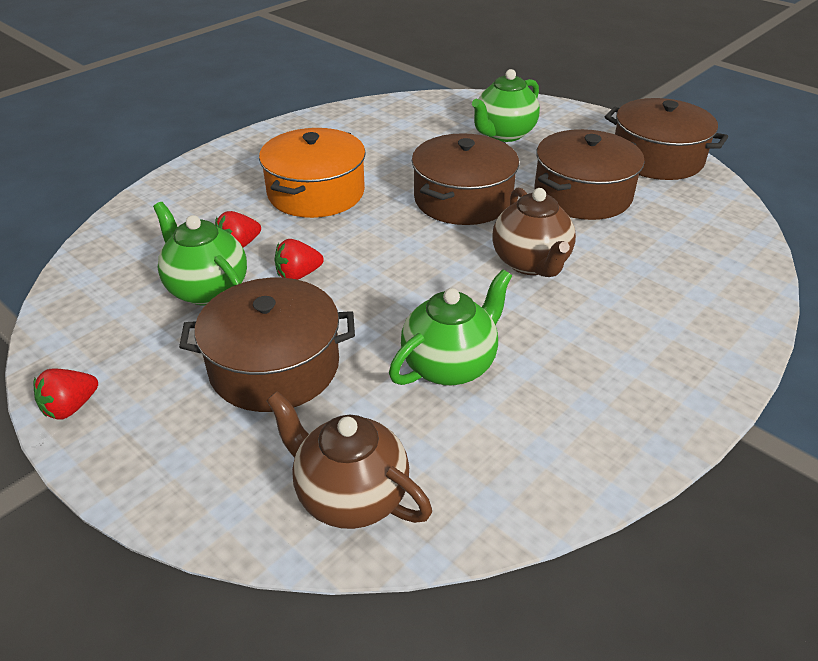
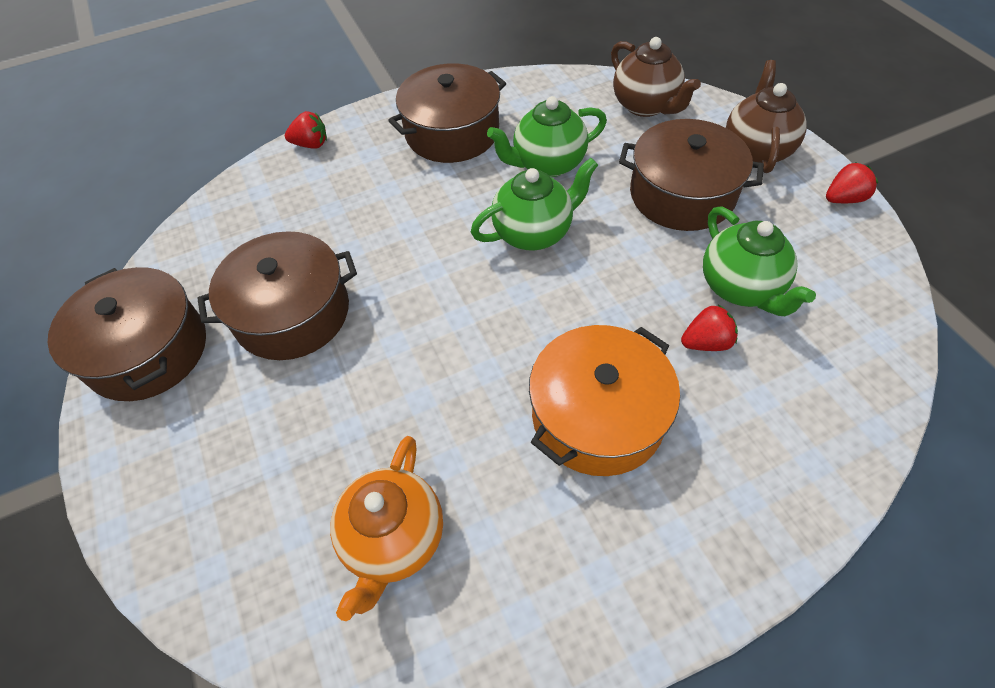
camera: 155 degrees left, 15 degrees up
(298, 275) = (646, 282): red strawberry -> red strawberry (311, 144)
(415, 130) = (394, 539): none -> orange teapot
(463, 199) = (425, 346): brown pot -> brown pot (452, 132)
(504, 134) = (276, 476): green teapot -> green teapot (534, 232)
(531, 263) = (421, 237): brown teapot -> brown teapot (756, 150)

